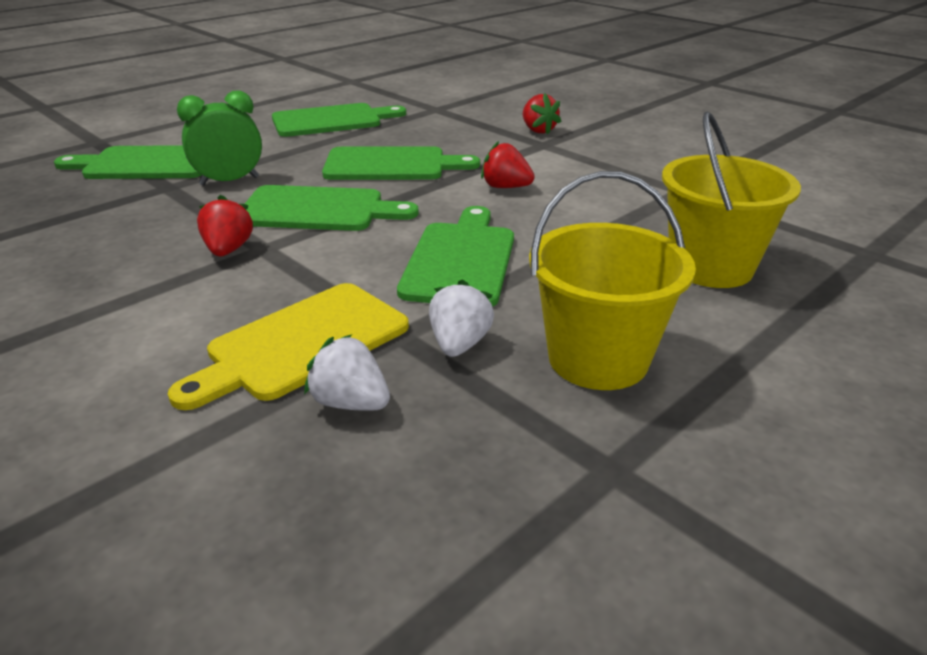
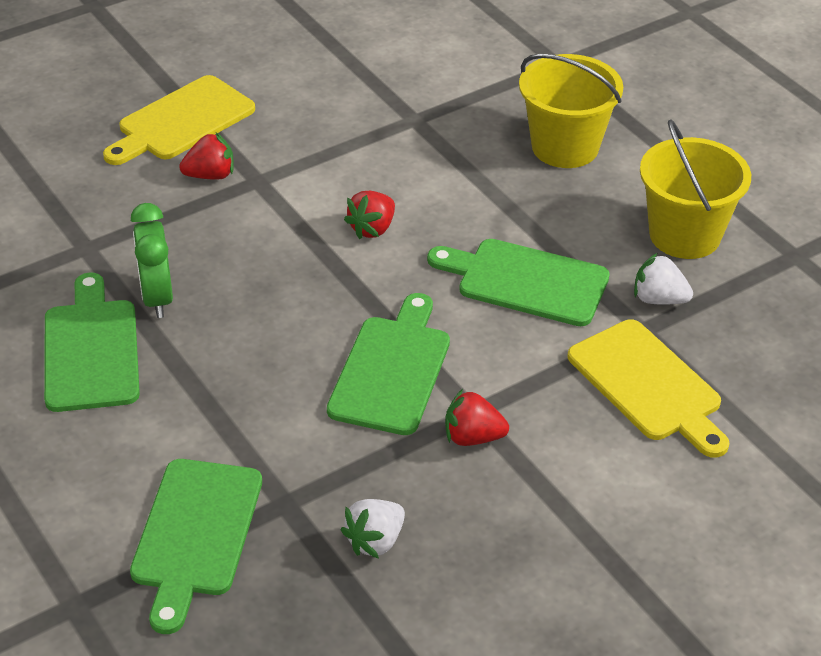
camera: 80 degrees left, 10 degrees up
(229, 181) = (285, 446): green clock -> green clock (157, 298)
(350, 403) = (726, 361): white strawberry -> white strawberry (375, 541)
(391, 165) = (280, 306): green cutting board -> none
(596, 117) = (182, 121): none -> yellow cutting board

